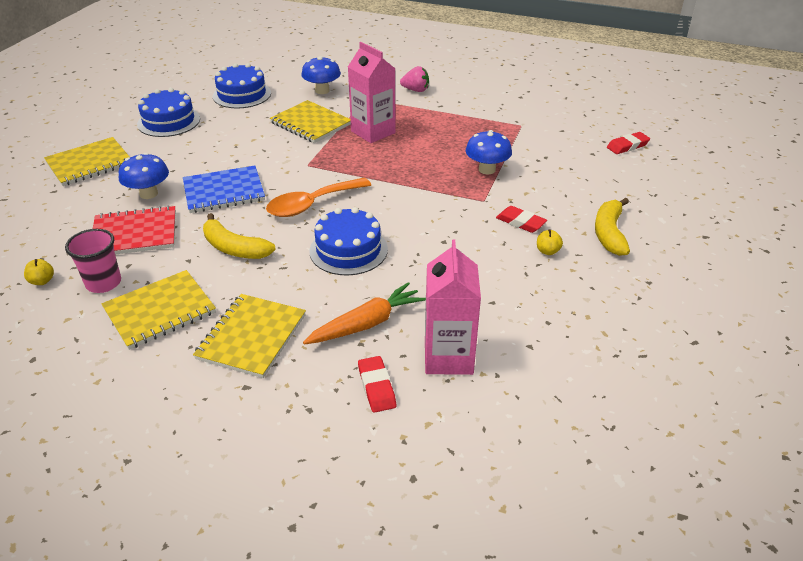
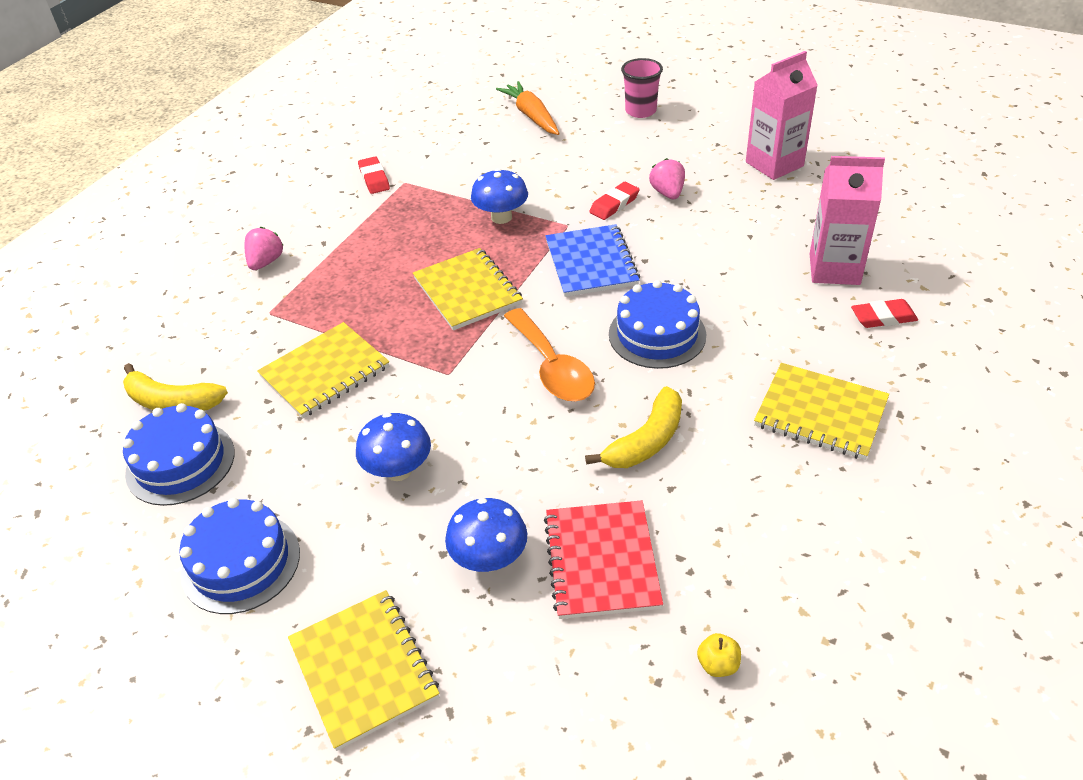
camera: 80 degrees left, 5 degrees up
(103, 283) = (722, 580): pink cup -> pink cup (640, 111)
(160, 311) = (780, 506): yellow notebook -> yellow notebook (467, 291)
(224, 191) = (501, 463): blue notebook -> blue notebook (591, 263)
(322, 91) = (217, 360): blue mushroom -> blue mushroom (398, 470)
(367, 323) = (790, 322): orange carrot -> orange carrot (531, 116)
(373, 132) = (375, 307): pink carton -> pink carton (774, 164)
(547, 251) = (667, 193): yellow apple -> pink strawberry
(609, 233) = (640, 153): yellow banana -> yellow banana (173, 402)
(627, 146) = (477, 118): red eraser -> red eraser (374, 178)

